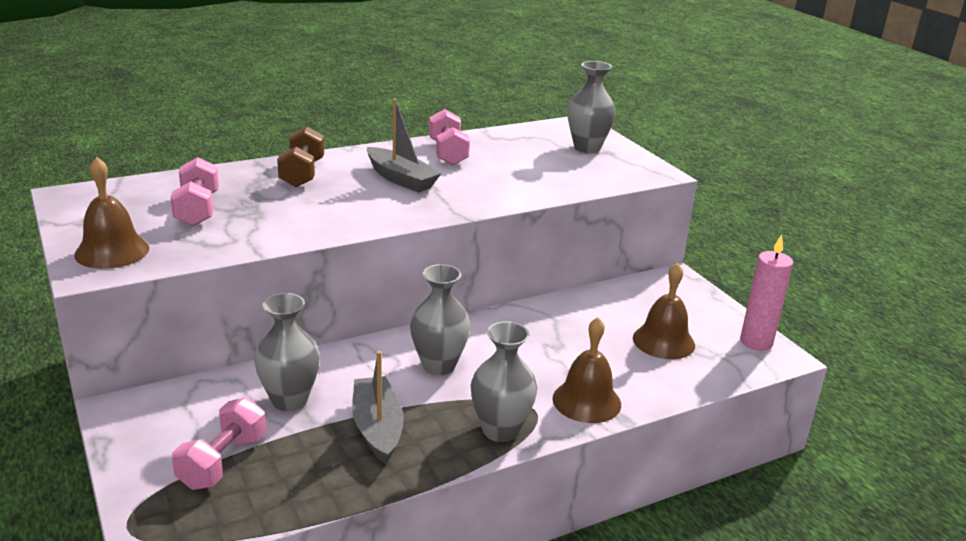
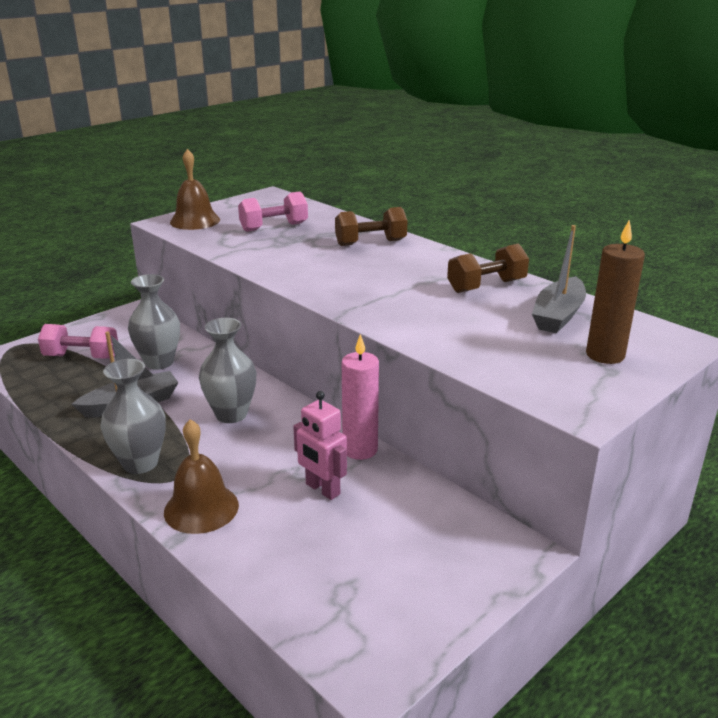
camera: 75 degrees right, 0 degrees up
(401, 179) = (398, 277): grey boat -> grey boat (558, 315)
(448, 153) = (486, 286): pink dumbbell -> brown dumbbell
(581, 338) = (322, 489): none -> pink robot
(587, 148) = (605, 355): grey vase -> brown candle
(663, 341) = (348, 554): brown bell -> none
(756, 342) = (396, 647): pink candle -> pink candle (360, 450)

